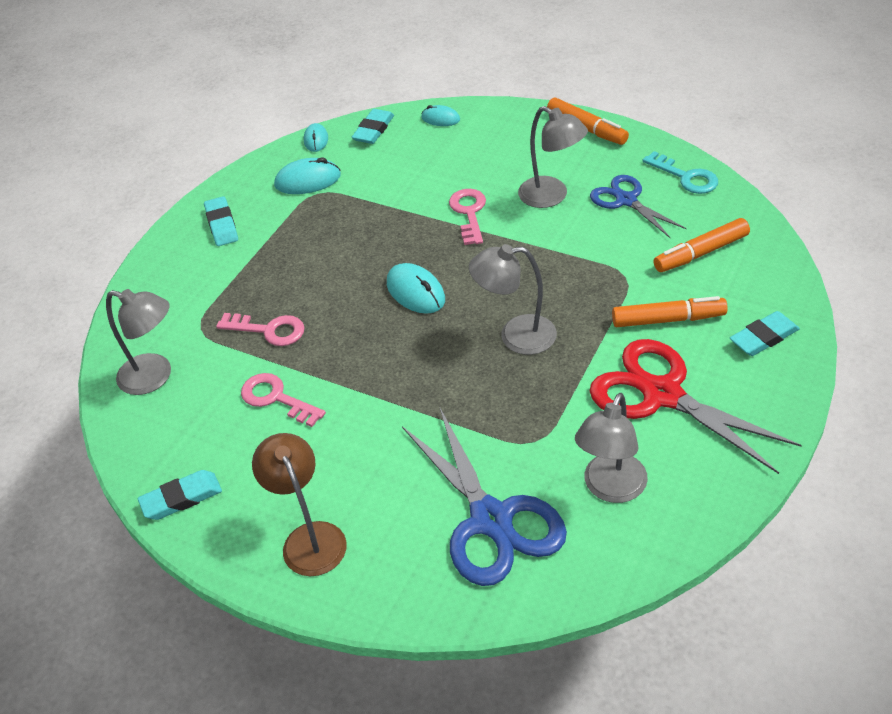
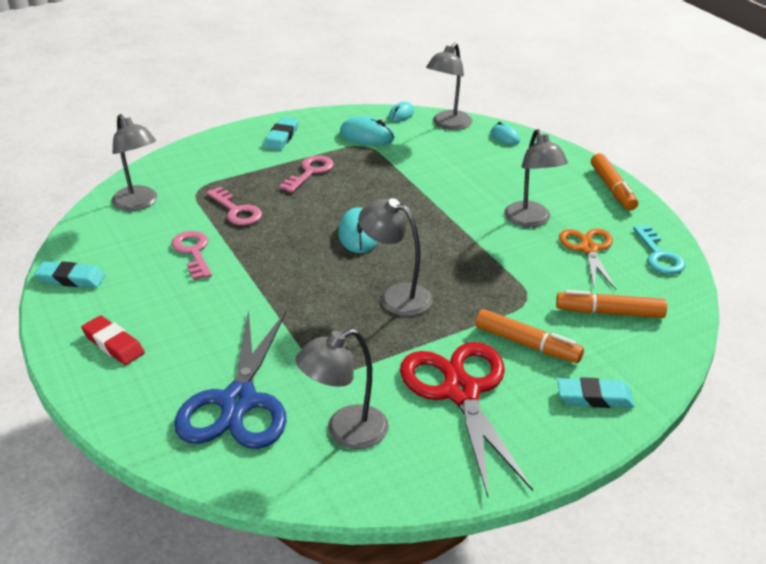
camera: 30 degrees right, 10 degrees down
(309, 538) = (113, 344): brown lamp -> red eraser
(373, 130) = (448, 124): turquoise eraser -> grey lamp
(469, 213) = (455, 203): pink key -> pink key (310, 172)
(626, 200) = (588, 249): blue scissors -> orange scissors

